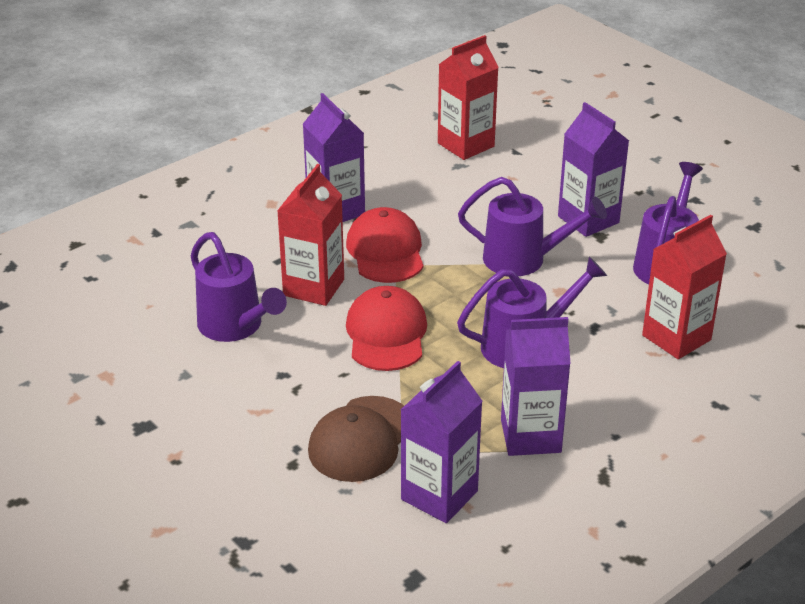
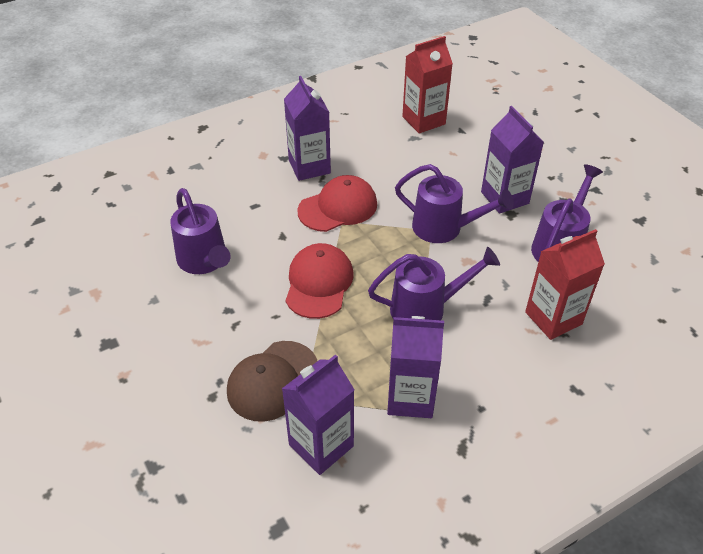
camera: 10 degrees right, 10 degrees up
(313, 287) = (274, 233): red carton -> none
(386, 251) = (338, 207): red cap -> red cap turned 60 degrees clockwise

